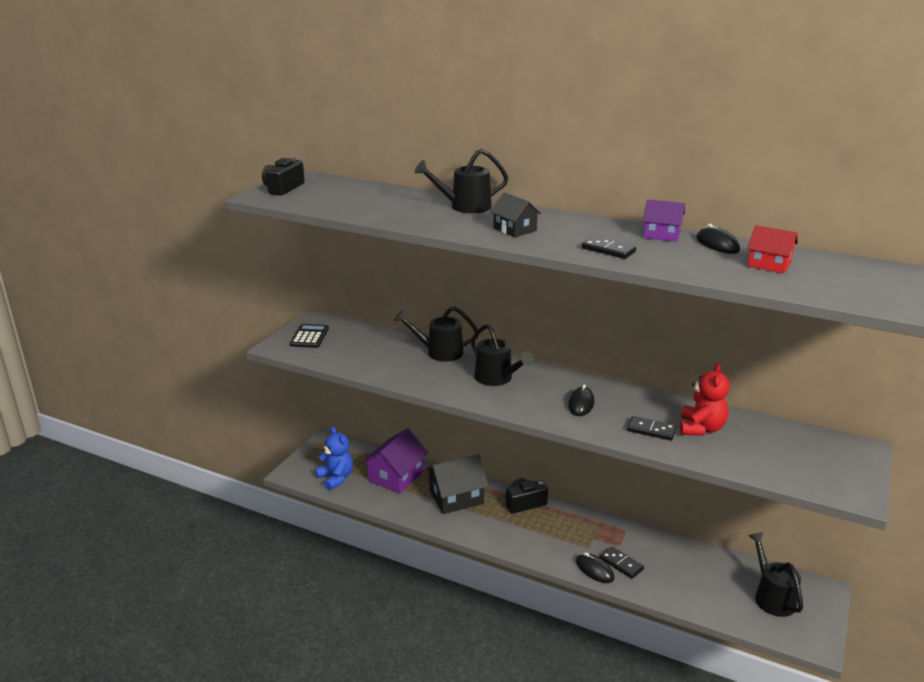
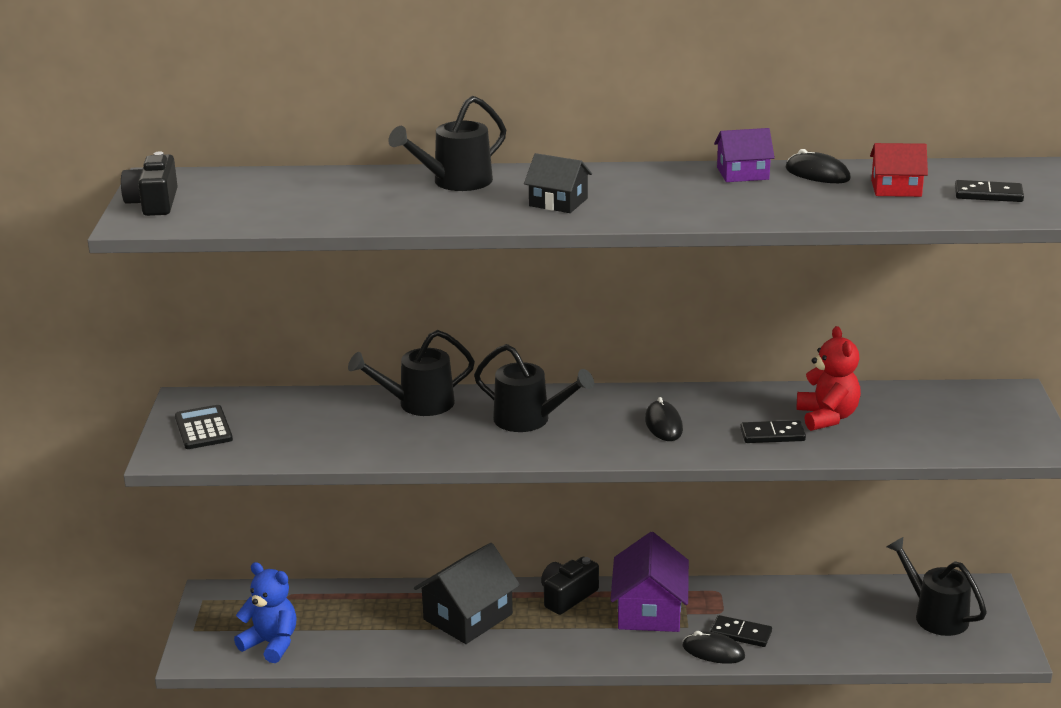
camera: 25 degrees left, 0 degrees up
(396, 476) = (360, 614): purple house -> purple house (649, 610)
(608, 250) = (702, 207): black domino -> black domino (988, 194)

